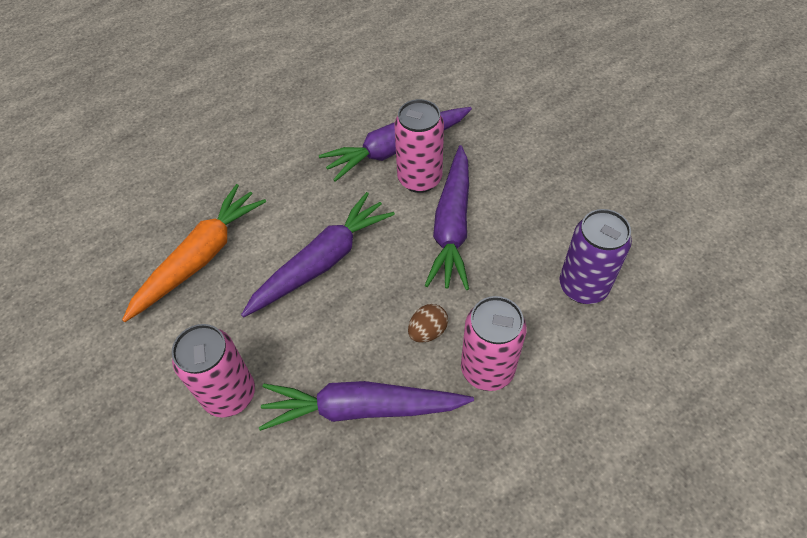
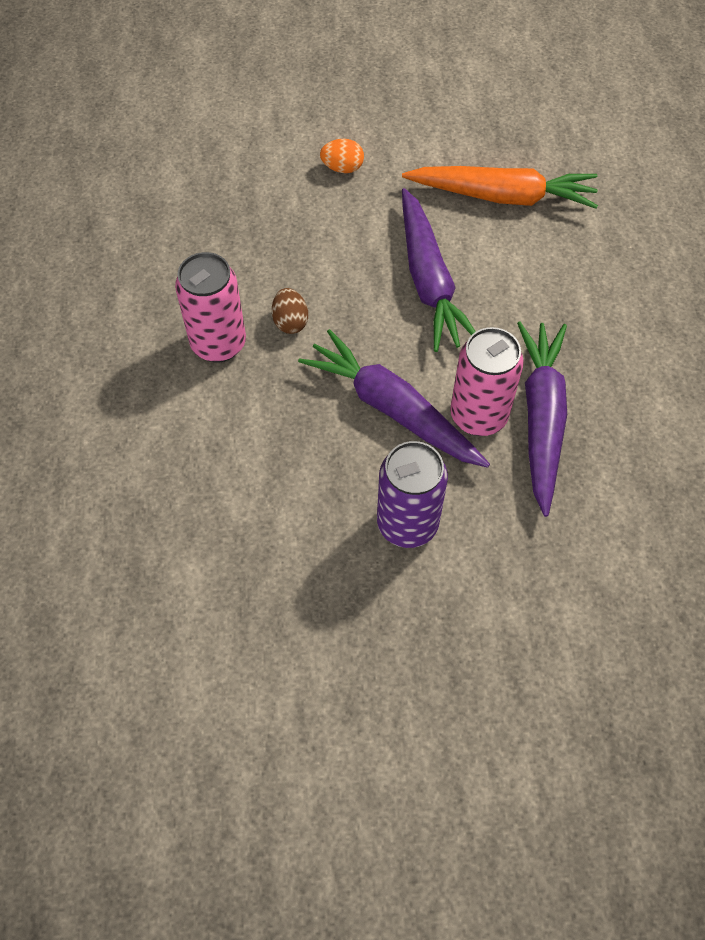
camera: 120 degrees right, 5 degrees up
(200, 258) = (502, 196): orange carrot -> orange carrot turned 60 degrees counterclockwise
(229, 394) = (342, 168): pink can -> orange egg
(362, 408) = (259, 242): purple carrot -> none
(583, 286) = (231, 476): purple can -> purple can (407, 524)

